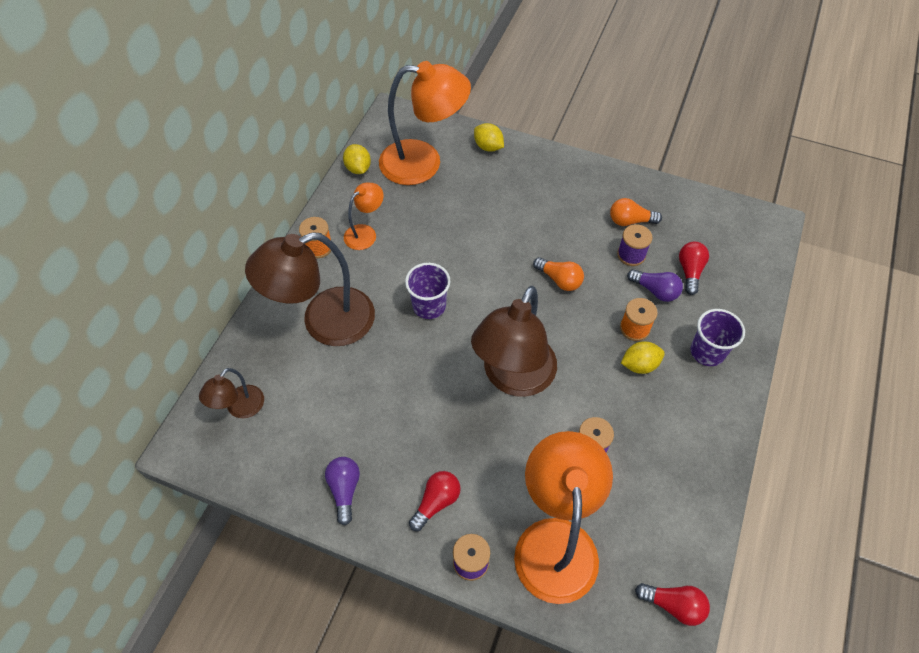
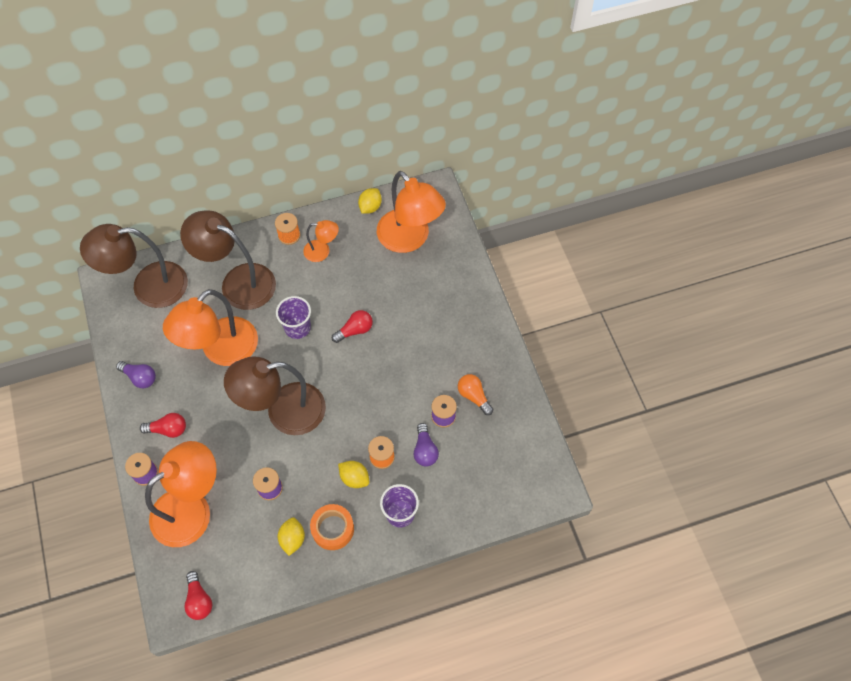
camera: 50 degrees right, 5 degrees up
(240, 408) = (148, 286): brown lamp -> brown lamp, size x2.02
(344, 490) = (140, 377): purple light bulb -> purple light bulb turned 75 degrees clockwise
(389, 389) = (221, 350): none -> orange lamp
(488, 147) = (460, 265): yellow lemon -> yellow lemon (292, 539)
(559, 280) = (383, 386): orange light bulb -> none
(682, 419) = (333, 529): none -> orange tape
(690, 271) = (461, 462): red light bulb -> red light bulb (355, 330)

